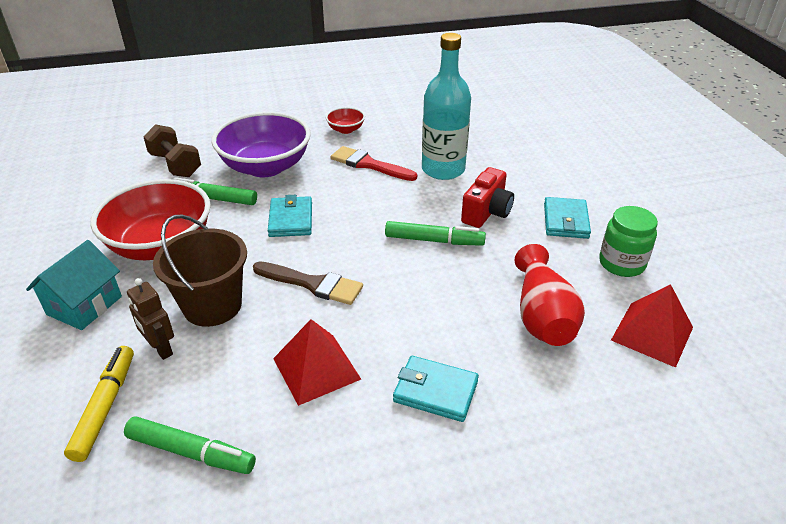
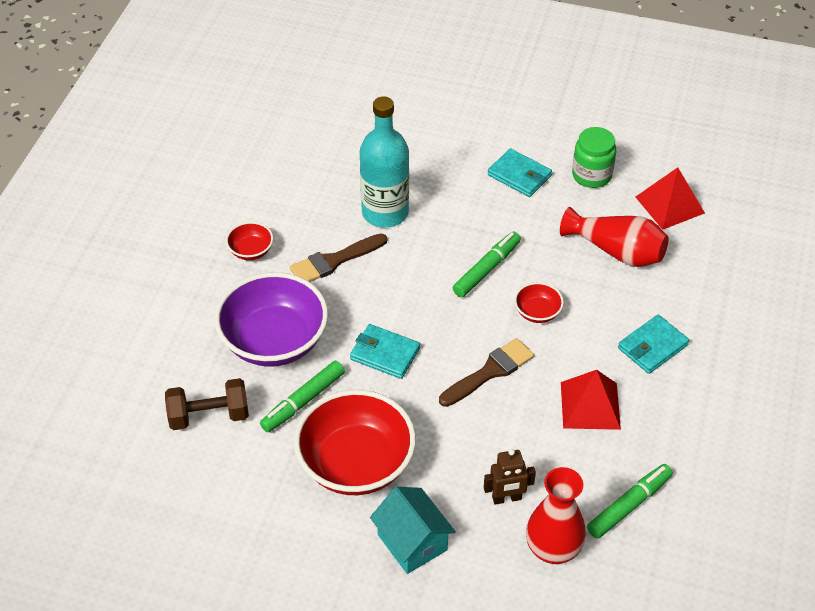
camera: 60 degrees left, 10 degrees up
(105, 407) = (553, 549): yellow marker -> red vase
(212, 306) = (473, 449): brown bucket -> none
(369, 164) = (334, 261): red brush -> brown brush
(410, 289) = (537, 312): none -> red bowl
(487, 212) = (472, 217): red camera -> none

